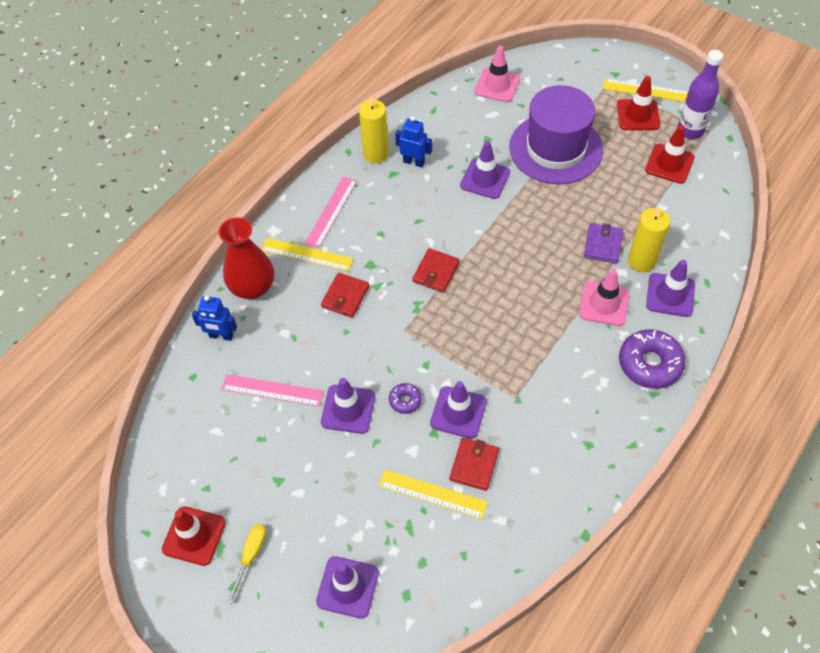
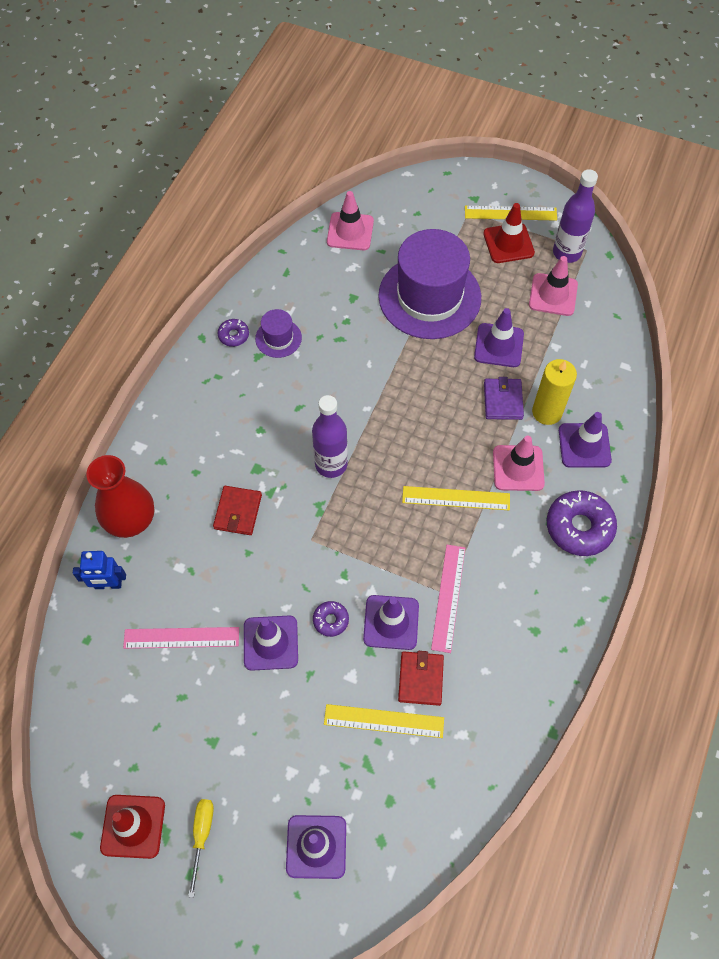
camera: 15 degrees left, 5 degrees up
(306, 254) = (183, 469): yellow ruler -> yellow ruler (456, 498)
(331, 211) = (199, 413): pink ruler -> pink ruler (448, 597)
(376, 154) = (233, 335): yellow candle -> purple donut
(414, 162) = (278, 338): blue robot -> purple hat
(436, 272) = (331, 464): red wallet -> purple bottle
(485, 179) = (361, 345): purple traffic cone -> purple traffic cone (498, 345)
(669, 164) = (553, 295): red traffic cone -> pink traffic cone

